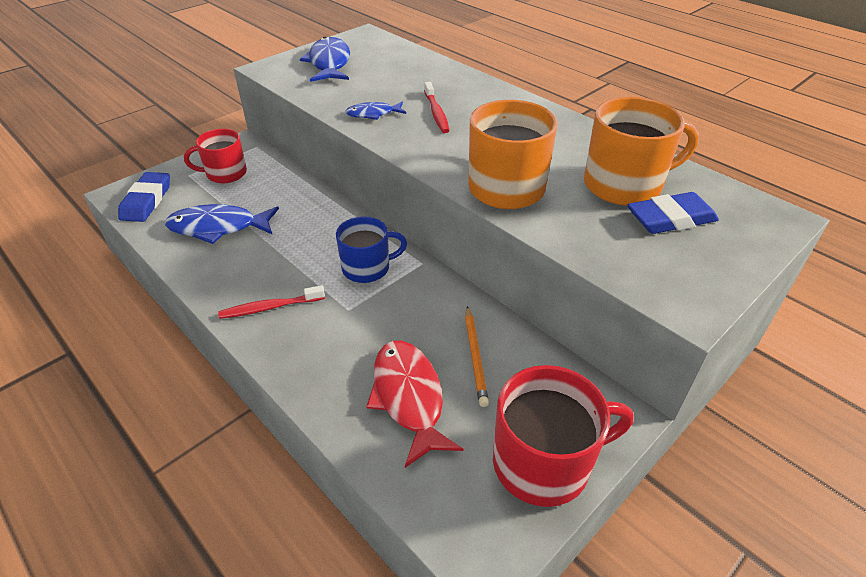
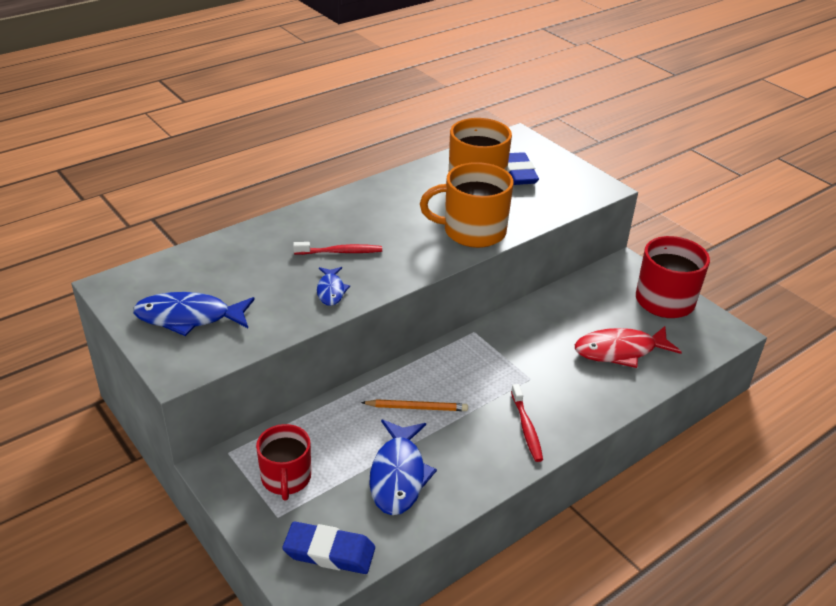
camera: 85 degrees left, 5 degrees down
(367, 268) = (477, 364): blue mug -> none
(475, 357) = (580, 315): orange pencil -> orange pencil (416, 408)

